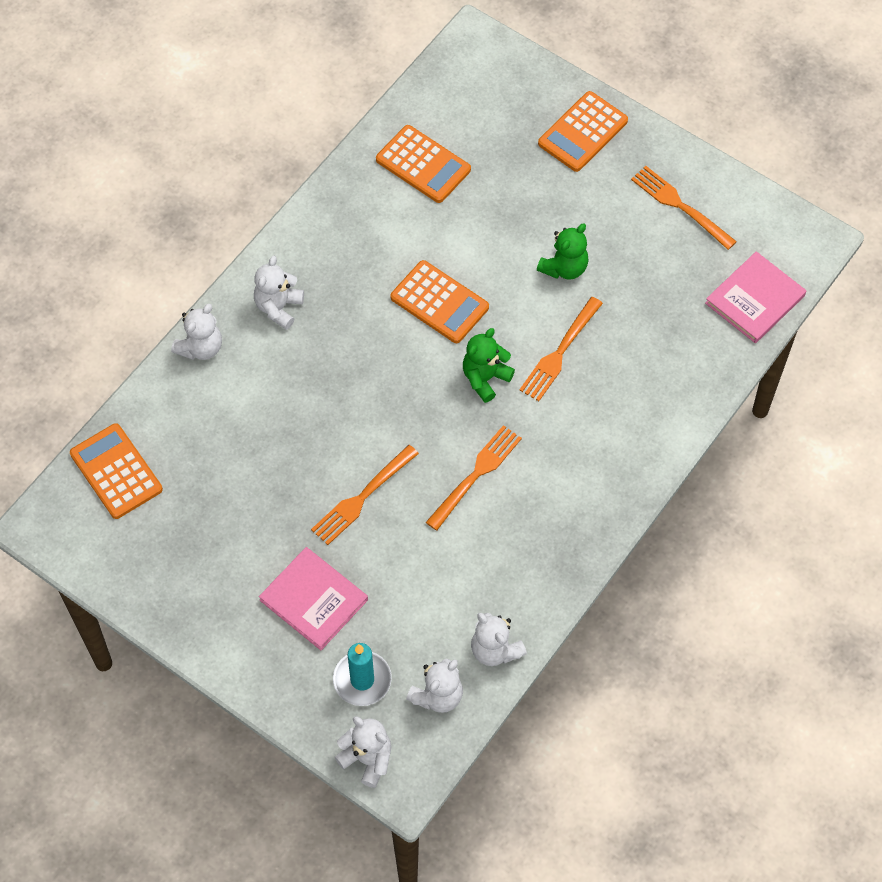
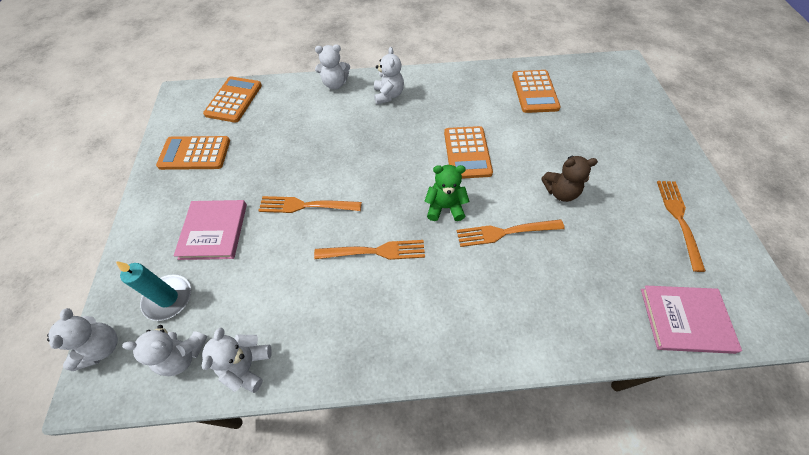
camera: 50 degrees right, 5 degrees down
(278, 307) = (388, 95): white teddy bear -> white teddy bear turned 105 degrees clockwise
(564, 268) = (560, 192): green teddy bear -> brown teddy bear
(583, 132) = (648, 139): orange calculator -> orange calculator (195, 153)

